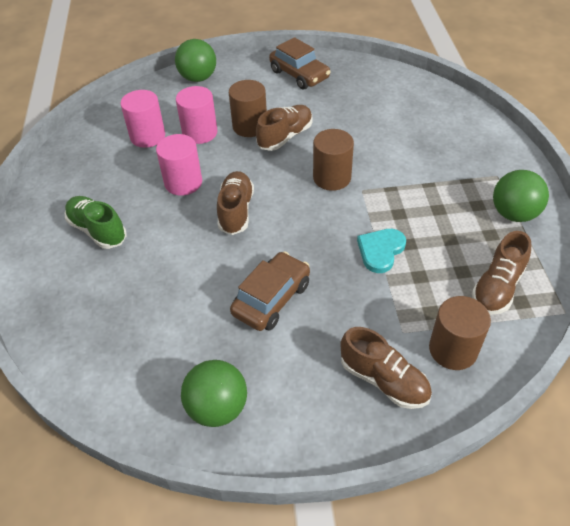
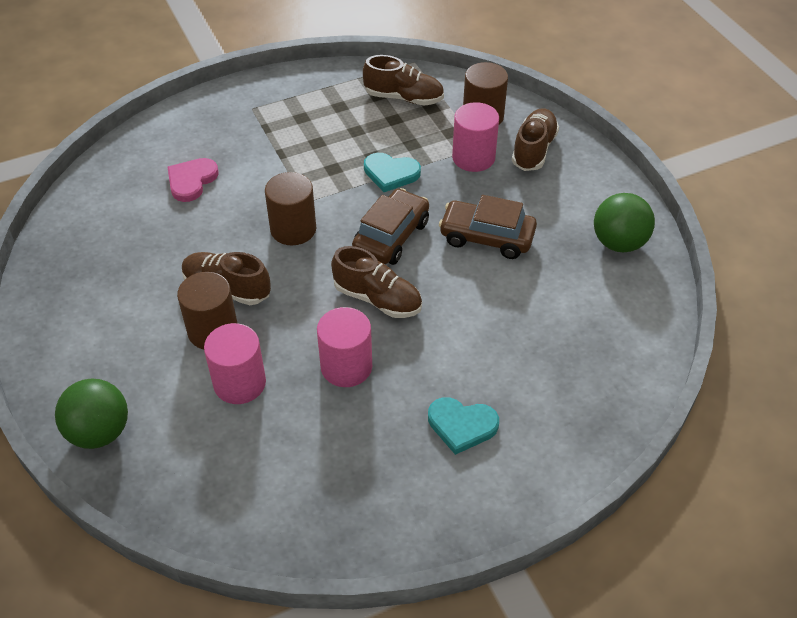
camera: 110 degrees left, 0 degrees up
(98, 230) = (462, 425): green shoe -> turquoise heart
(147, 136) = (262, 444): pink cylinder -> pink cylinder (473, 157)
(236, 211) = (377, 299): brown shoe -> brown shoe turned 135 degrees counterclockwise
(299, 74) = (78, 307): brown car -> brown car (391, 236)
(407, 131) = (191, 181): none -> pink heart
(513, 214) = (306, 94): green ball -> none

